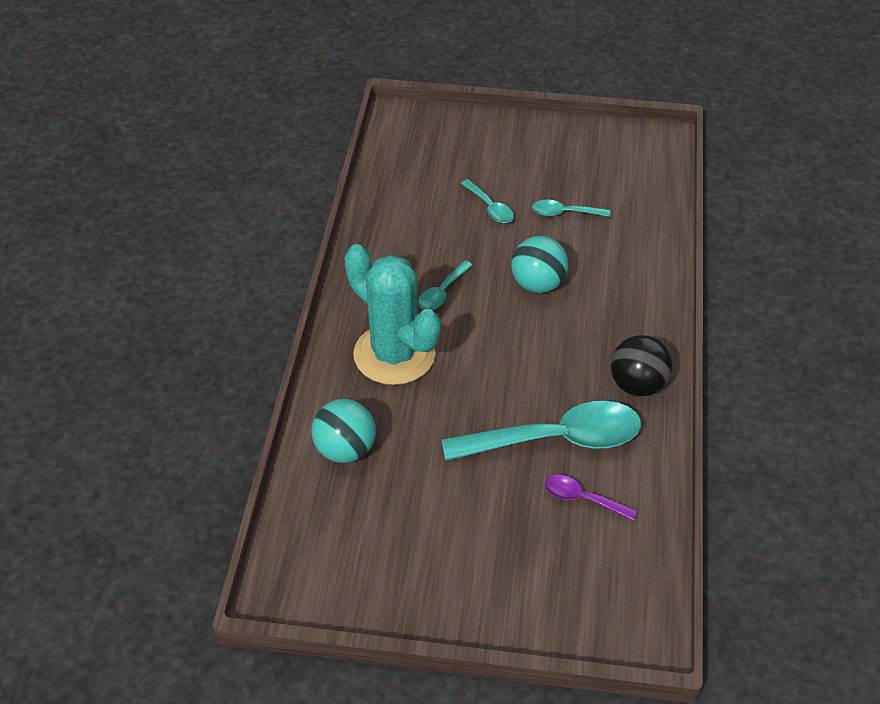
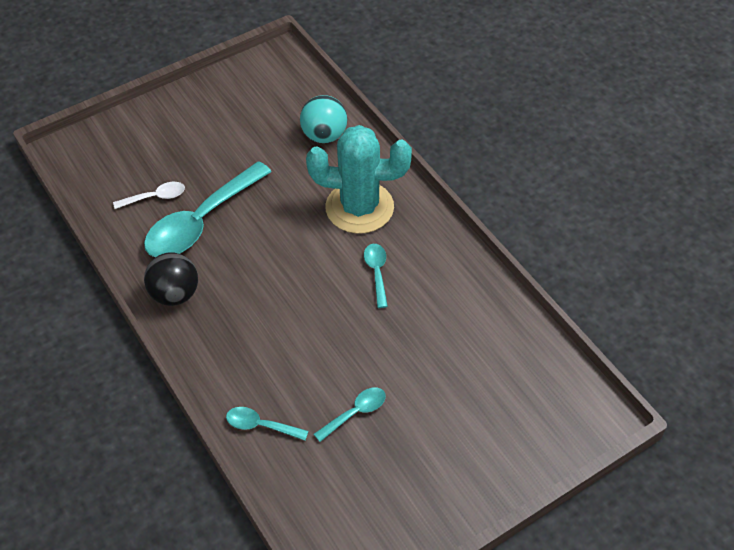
camera: 140 degrees right, 5 degrees up
(490, 208) = (419, 373): turquoise spoon -> turquoise spoon (260, 425)
(538, 284) = (315, 327): turquoise ball -> none
(582, 499) = (155, 197): purple spoon -> white spoon

